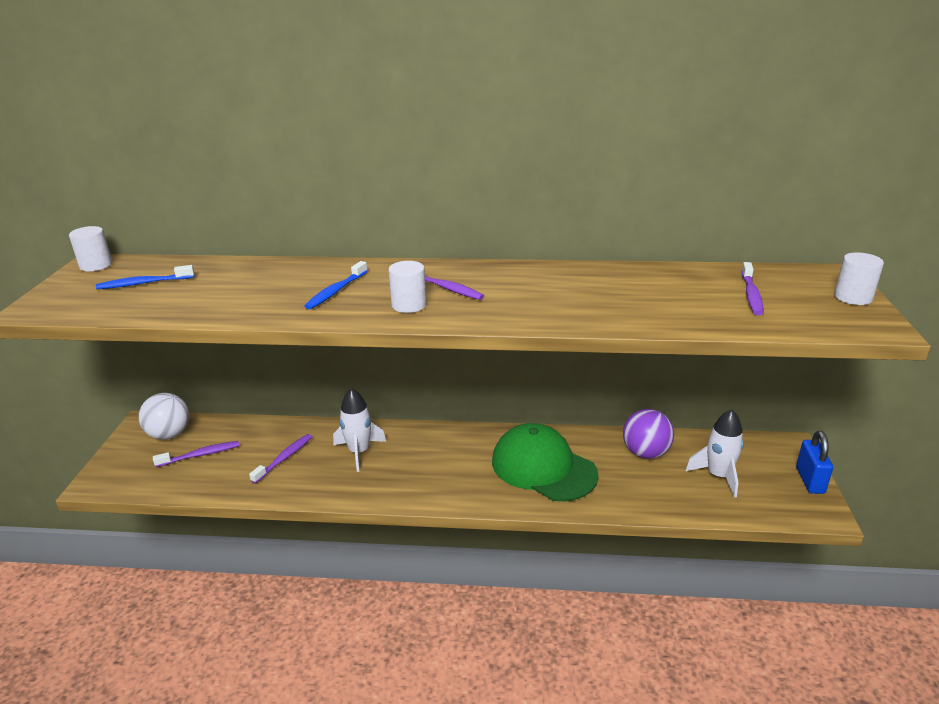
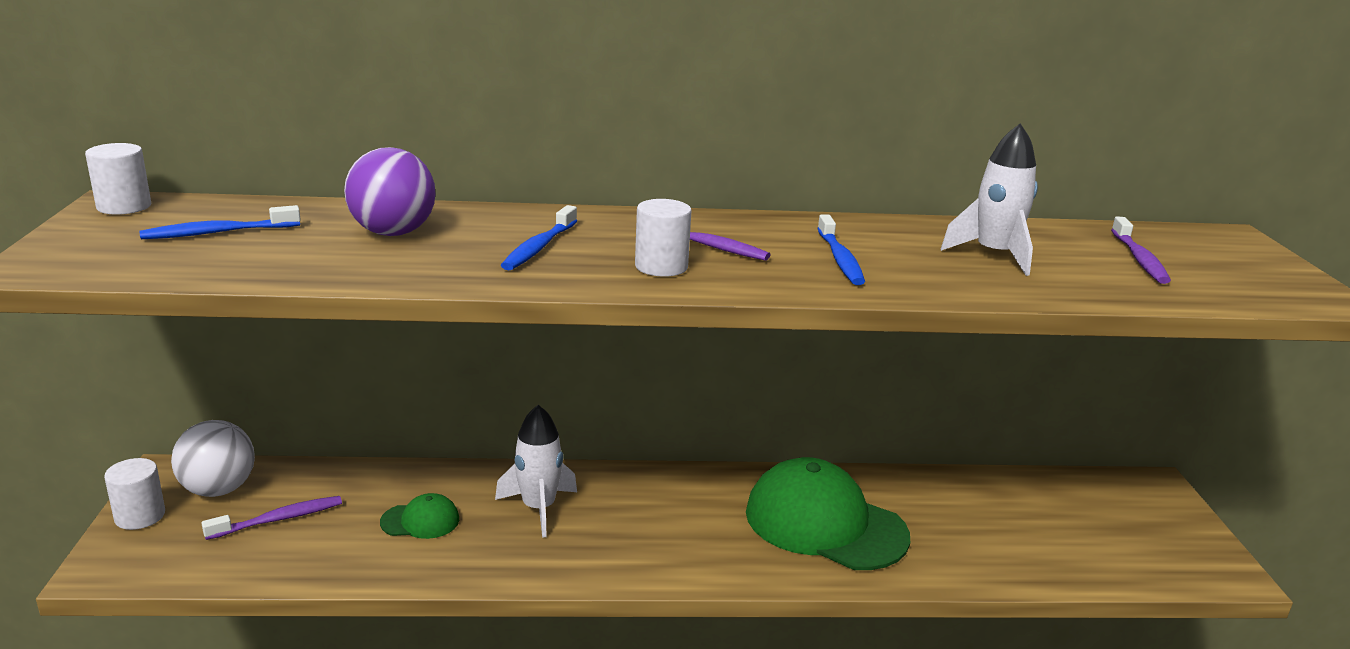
camera: 10 degrees left, 5 degrees down
(284, 458) = (420, 521): purple toothbrush -> green cap
(532, 297) = (840, 259): none -> blue toothbrush
(645, 453) = (964, 500): purple ball -> purple ball (393, 233)
(718, 476) = (1074, 528): white rocket -> white rocket (994, 255)
(810, 480) = (1198, 530): blue padlock -> none
(853, 297) = (1272, 263): white cylinder -> white cylinder (140, 516)

